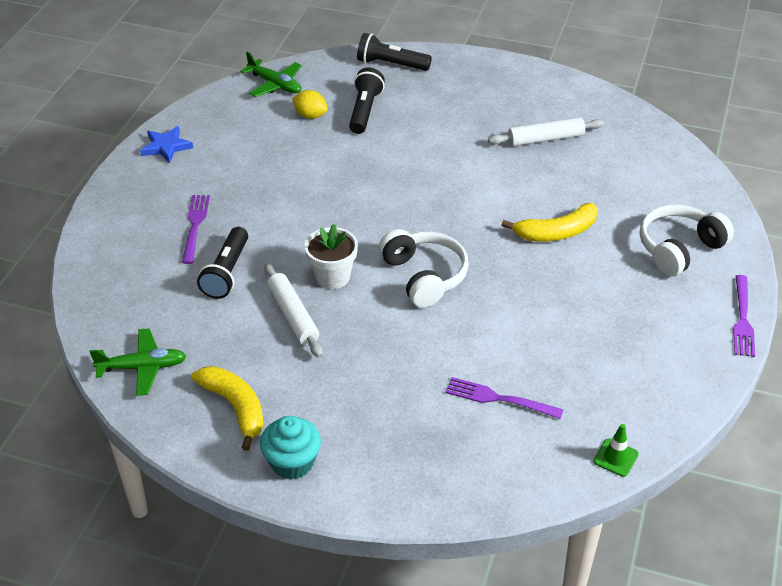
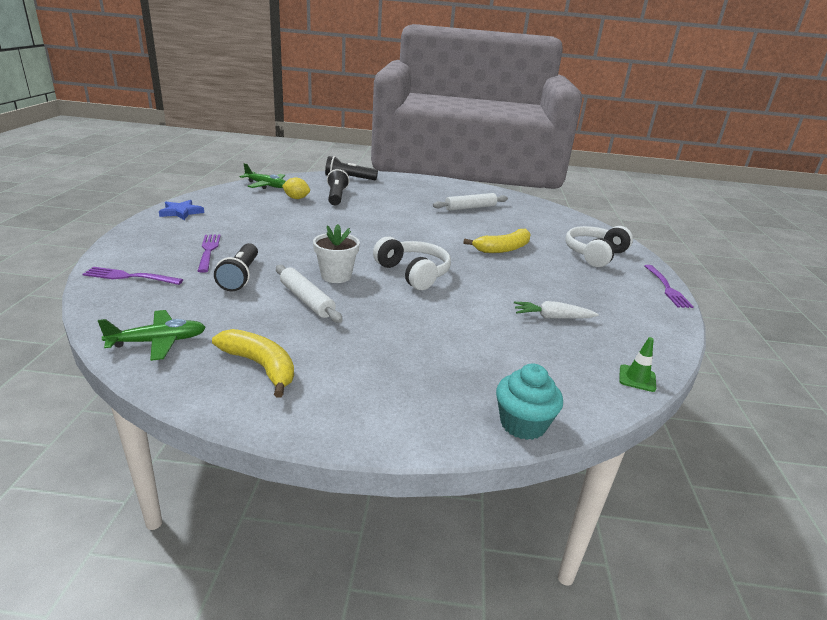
camera: 15 degrees left, 15 degrees down
(292, 462) = (330, 407): turquoise cupcake -> turquoise cupcake (523, 424)
(499, 399) = (512, 344): purple fork -> purple fork (130, 277)
(564, 361) = (552, 317): none -> white carrot

